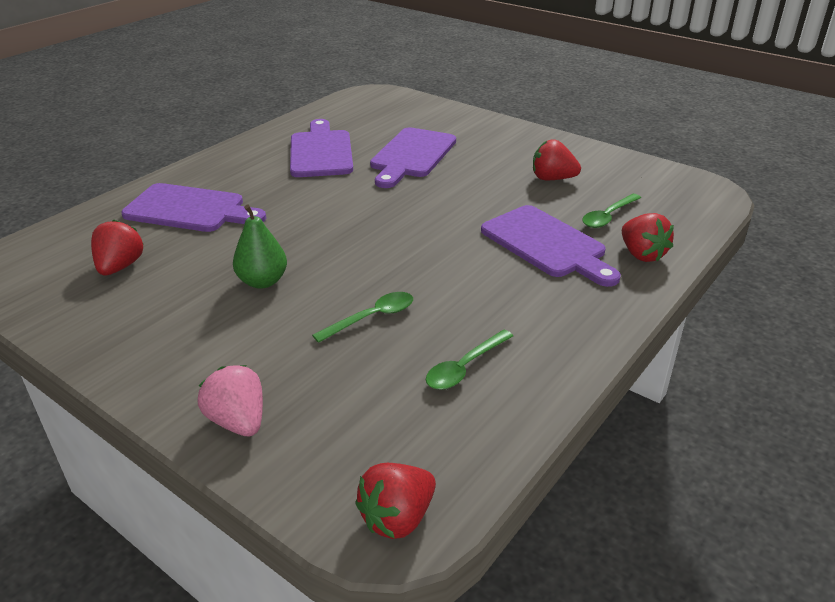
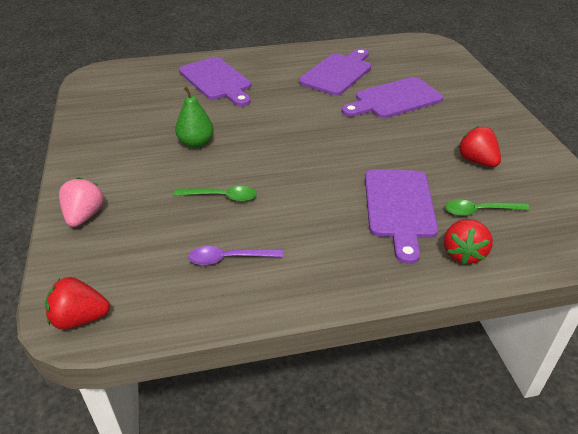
camera: 40 degrees right, 5 degrees up
(120, 267) = (143, 100): red strawberry -> none
(464, 367) = (228, 258): green spoon -> purple spoon

